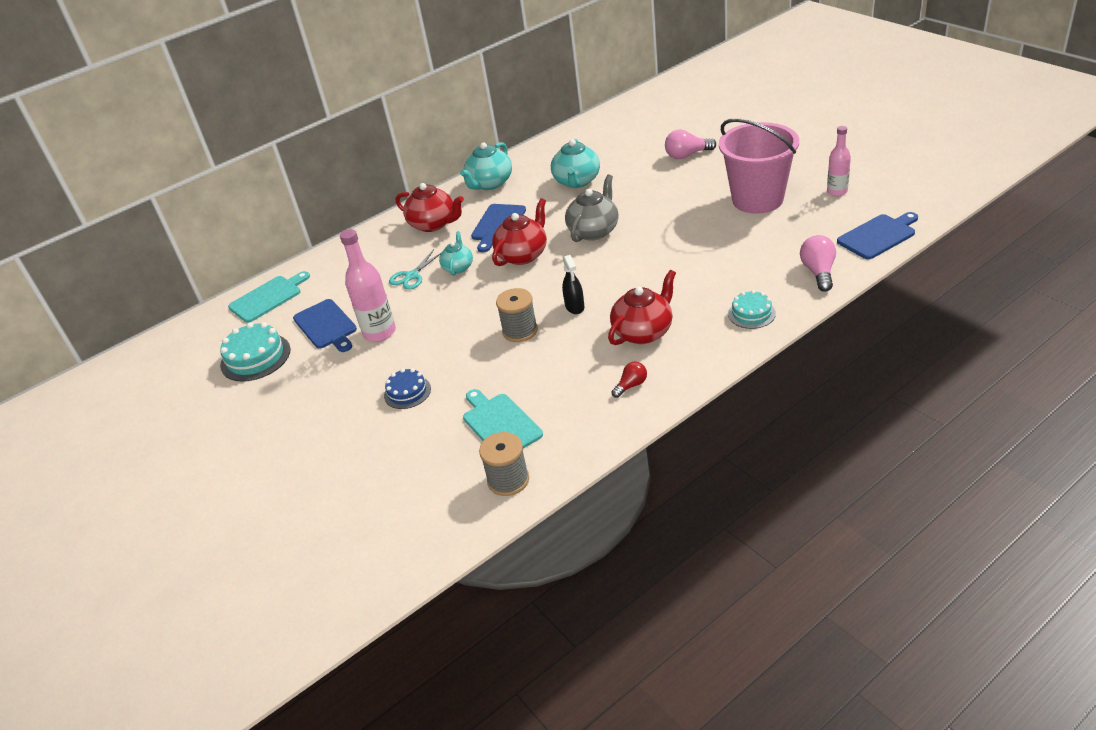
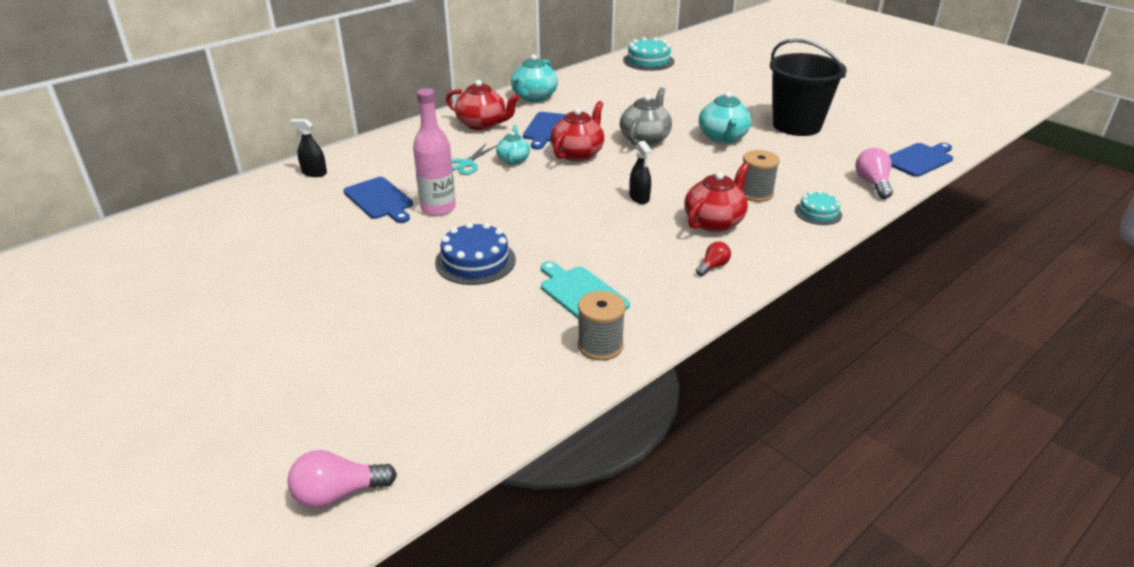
camera: 10 degrees left, 5 degrees down
(255, 357) = (304, 223): turquoise cake -> turquoise cake (648, 61)
(268, 298) = (314, 173): turquoise cutting board -> black spray bottle
(407, 392) = (475, 261): blue cake -> blue cake, size x1.59
(520, 331) = (587, 215): grey spool -> grey spool (755, 193)
(577, 181) = (619, 101): turquoise teapot -> turquoise teapot (723, 138)
(687, 155) = (720, 89): pink light bulb -> pink light bulb (338, 494)
(757, 199) = (796, 125): pink bucket -> black bucket
(837, 191) = (869, 124): pink bottle -> none

